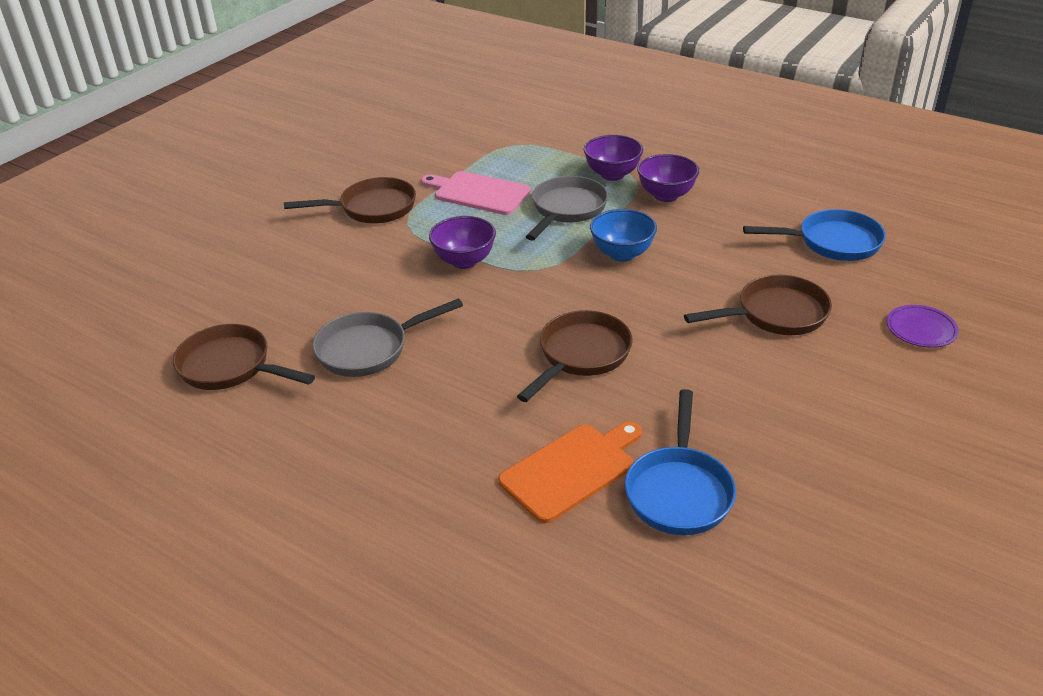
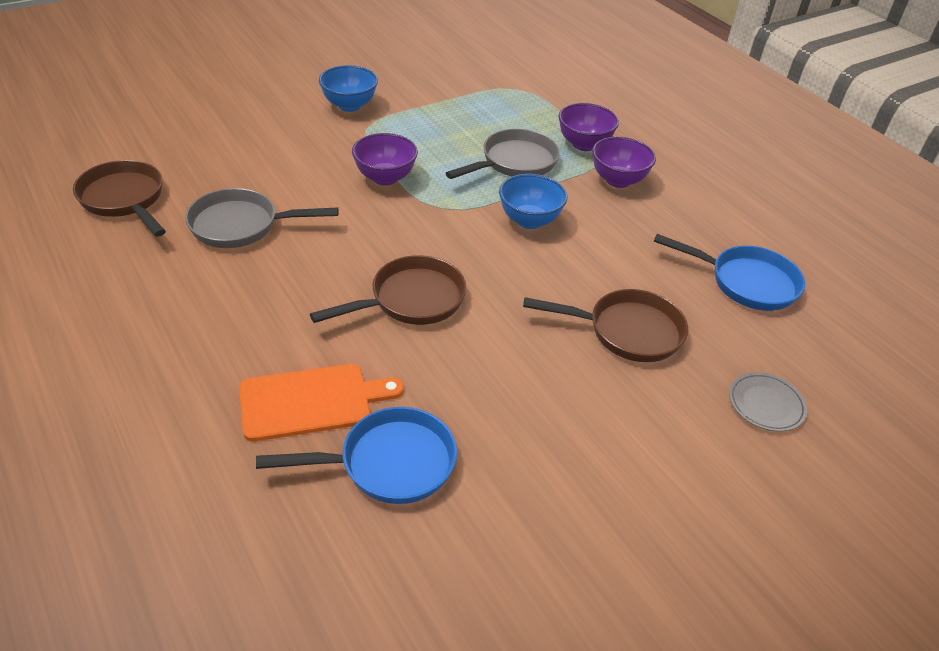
camera: 20 degrees right, 5 degrees up
(372, 208) = (349, 105): brown pan -> blue bowl
(478, 193) = (449, 122): pink cutting board -> none
(679, 491) = (388, 463): blue pan -> blue pan turned 135 degrees counterclockwise
(921, 330) = (765, 405): purple plate -> grey plate

